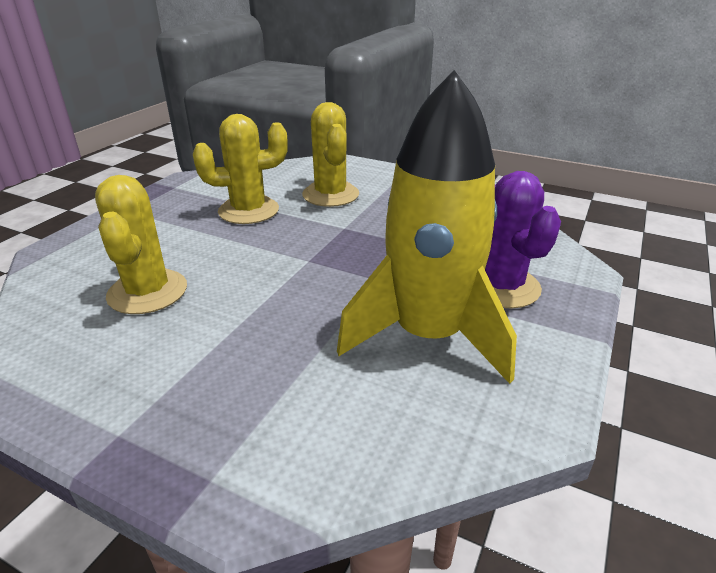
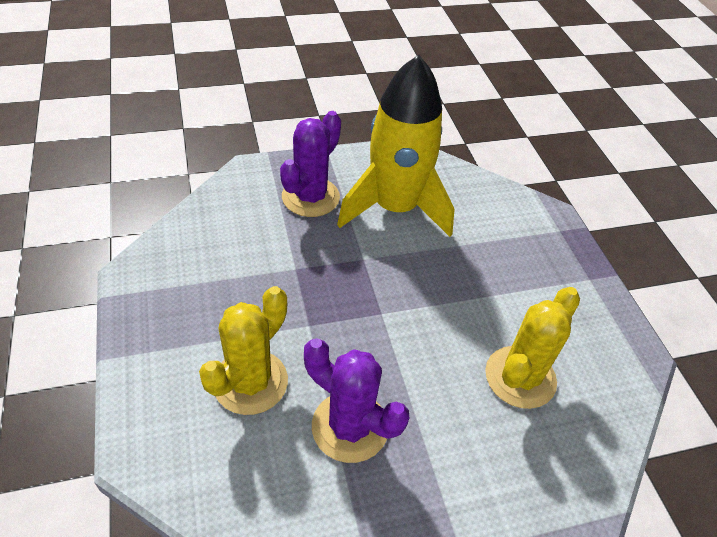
camera: 135 degrees left, 15 degrees up
(248, 211) = (350, 427): yellow cactus -> purple cactus

